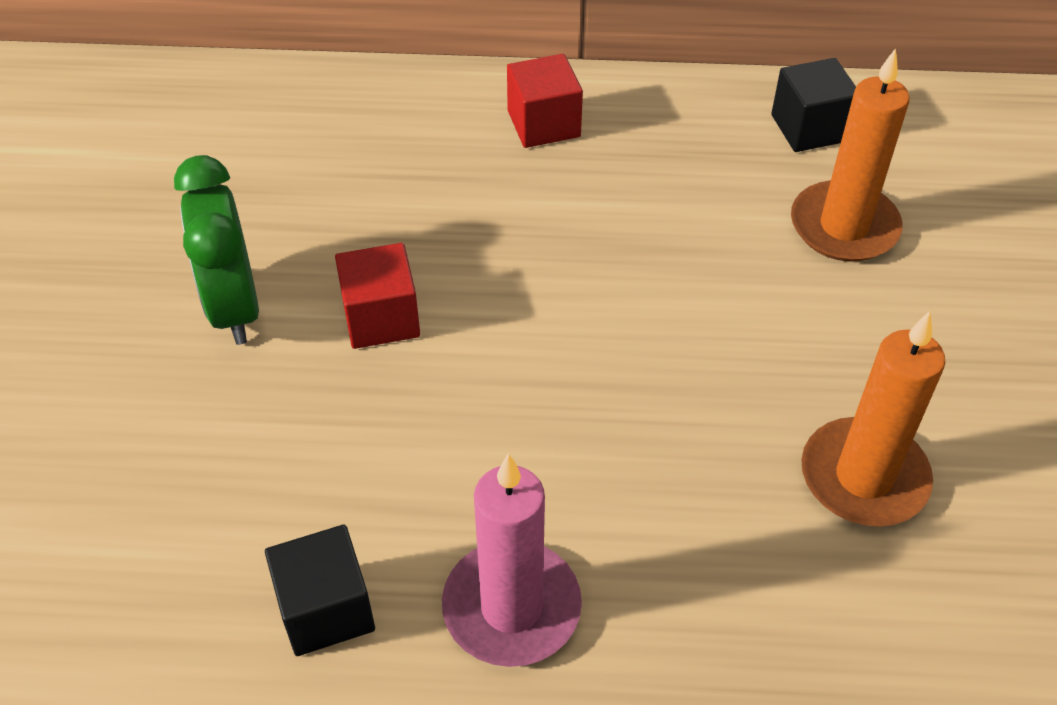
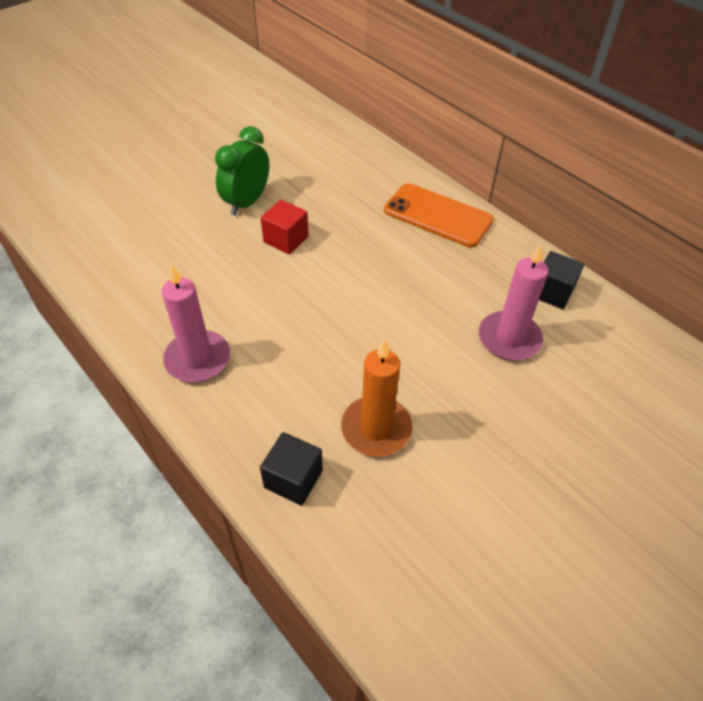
camera: 45 degrees right, 0 degrees up
(326, 609) = (148, 311): black cube -> black cube (293, 479)
(543, 124) = (438, 215): red cube -> orange phone
(844, 226) = (509, 338): orange candle -> pink candle

